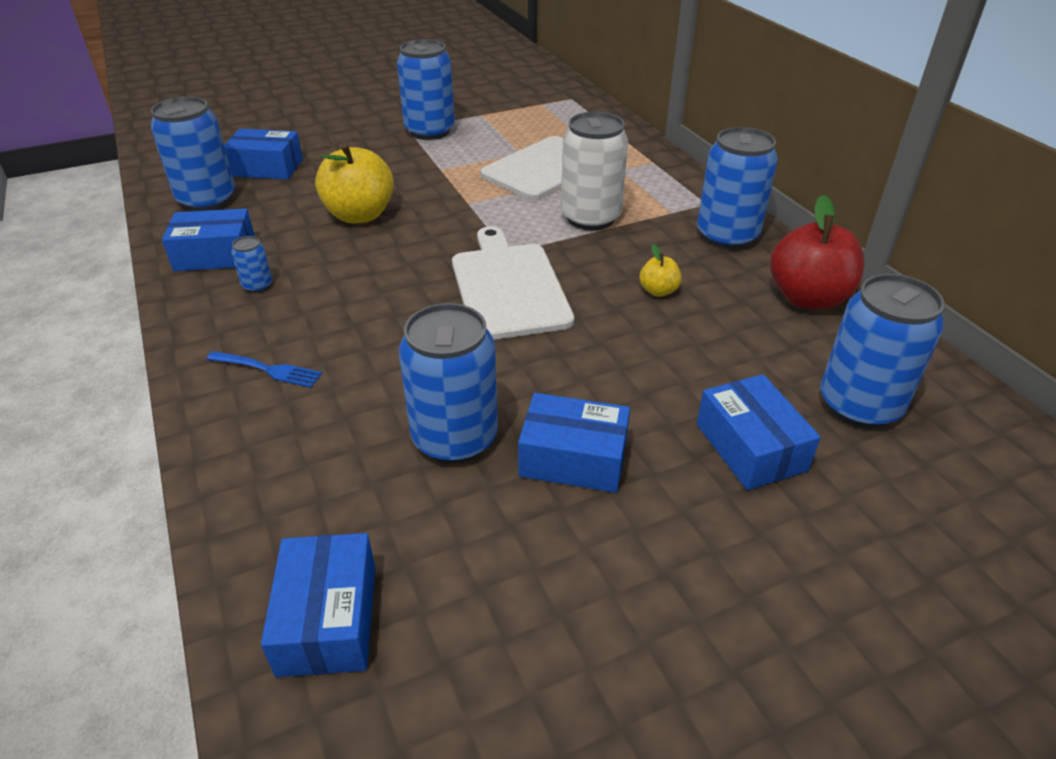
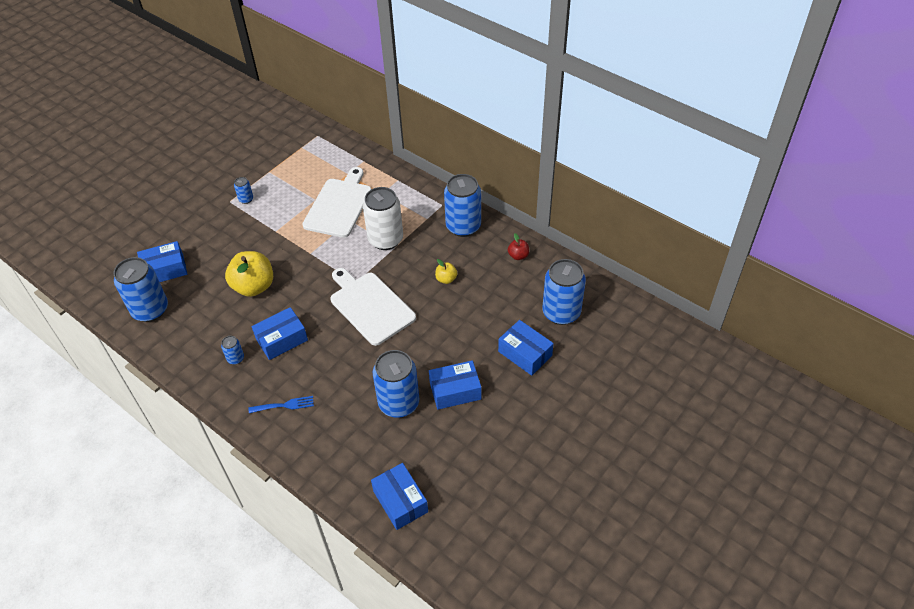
camera: 25 degrees left, 10 degrees up
(215, 255) = (193, 348): blue box -> blue box (281, 339)
(430, 131) = (246, 199): blue can -> blue can, size x0.45
(807, 298) = (518, 256): red apple -> red apple, size x0.48

